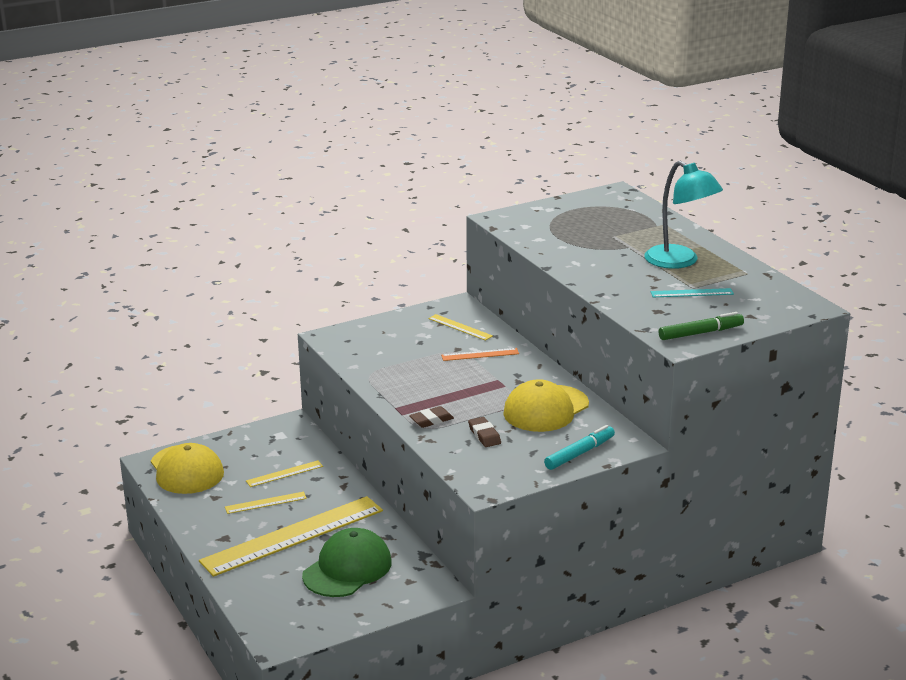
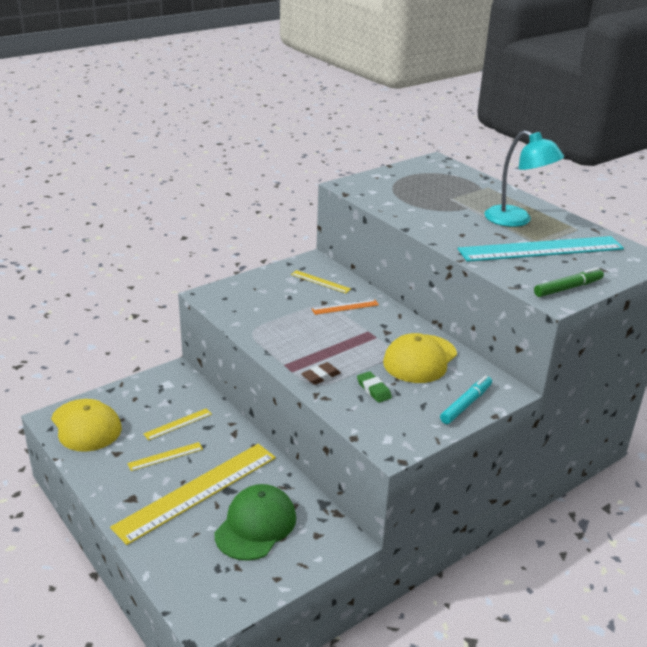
camera: 10 degrees left, 5 degrees up
(484, 435) = (373, 390): brown eraser -> green eraser
(692, 293) = (541, 249): turquoise ruler -> turquoise ruler, size x2.32

